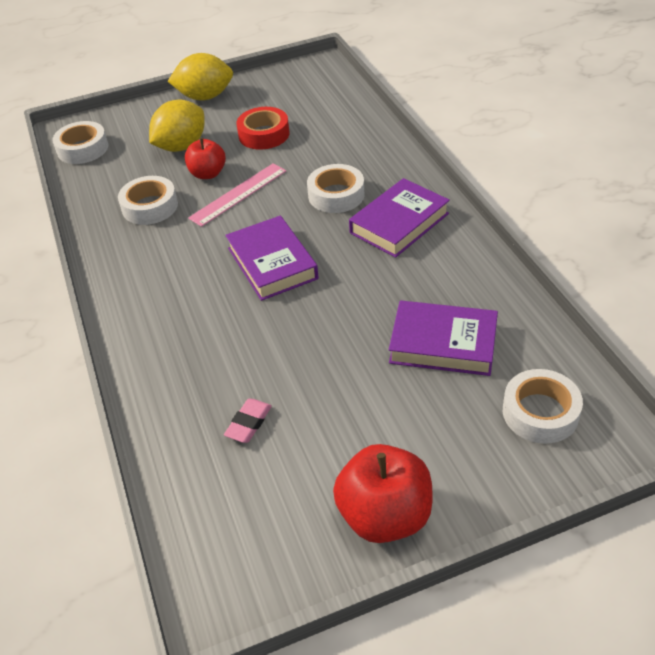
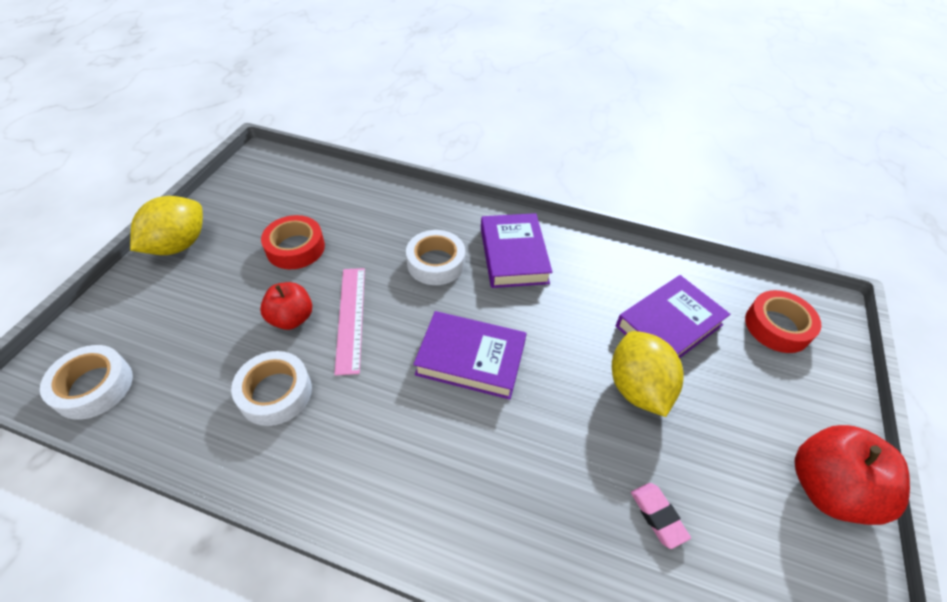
camera: 55 degrees left, 5 degrees up
(181, 146) = (222, 309): yellow lemon -> yellow lemon (637, 387)
(540, 412) = (777, 326): white tape -> red tape

